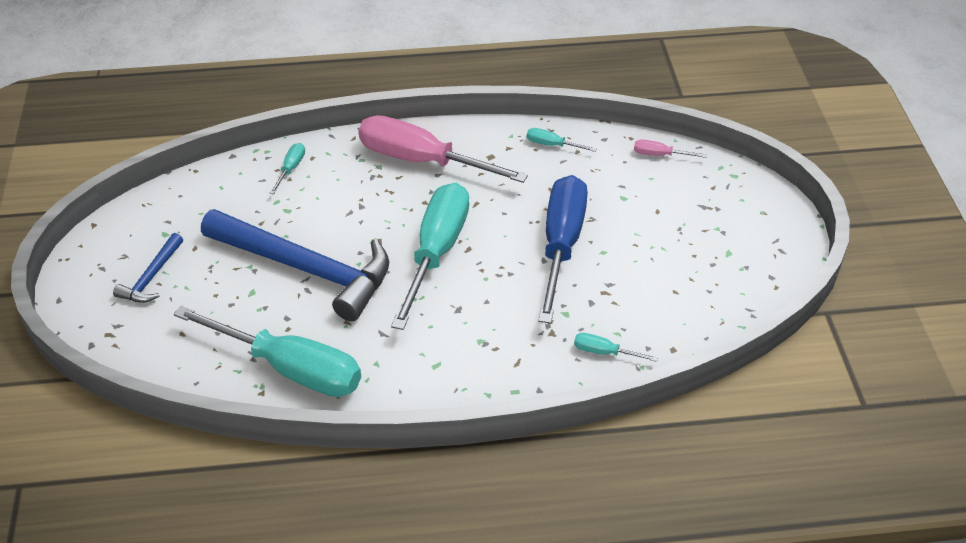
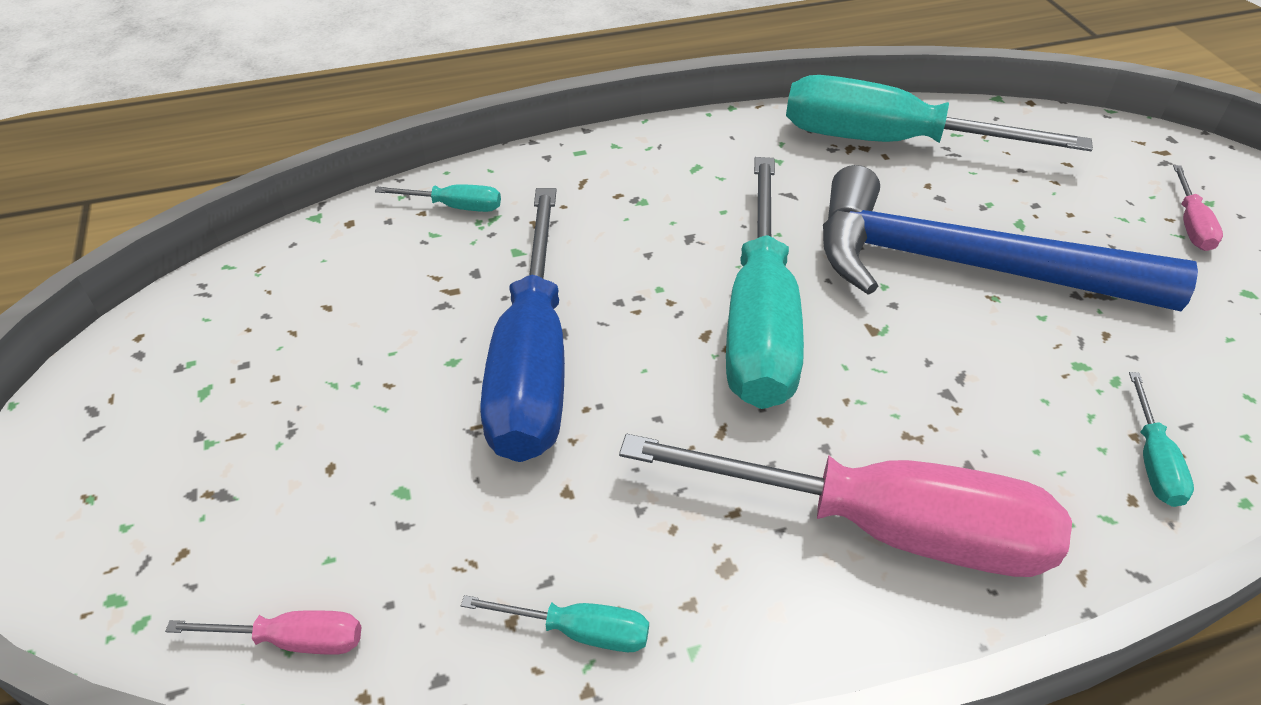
camera: 170 degrees right, 0 degrees up
(151, 277) = (1191, 224): blue hammer -> pink screwdriver

